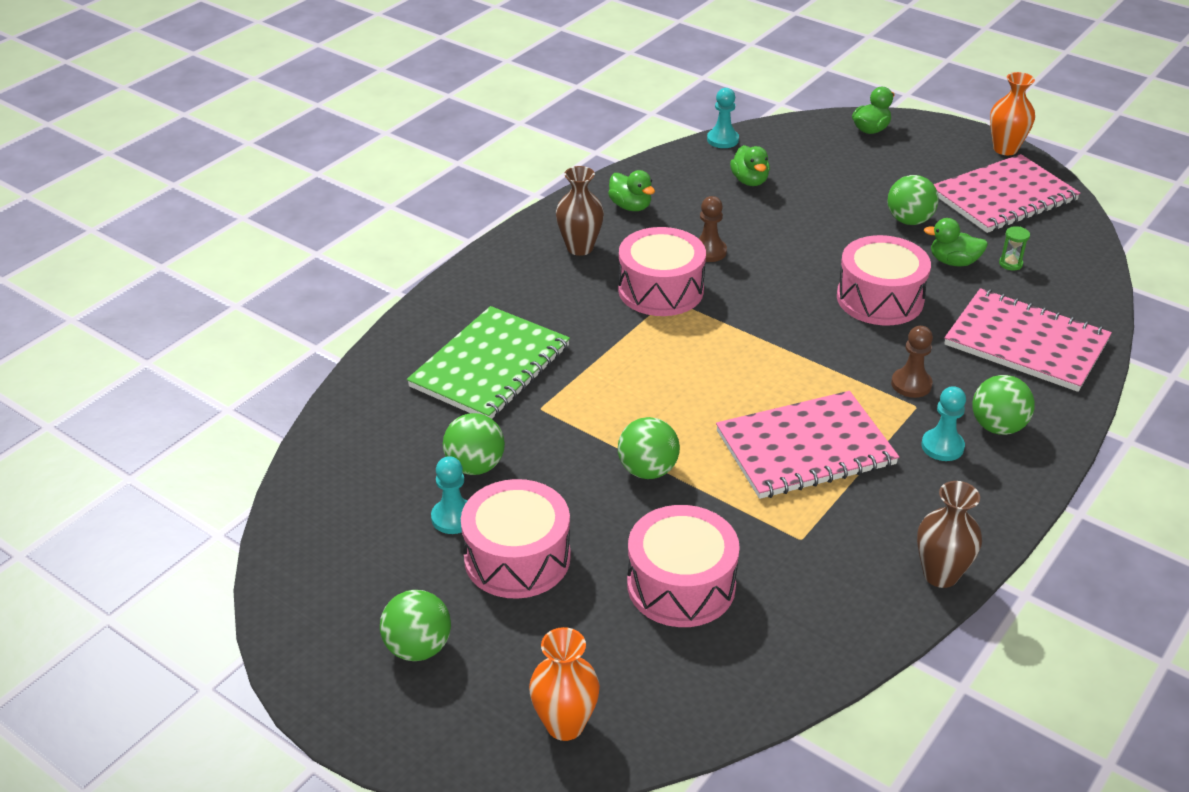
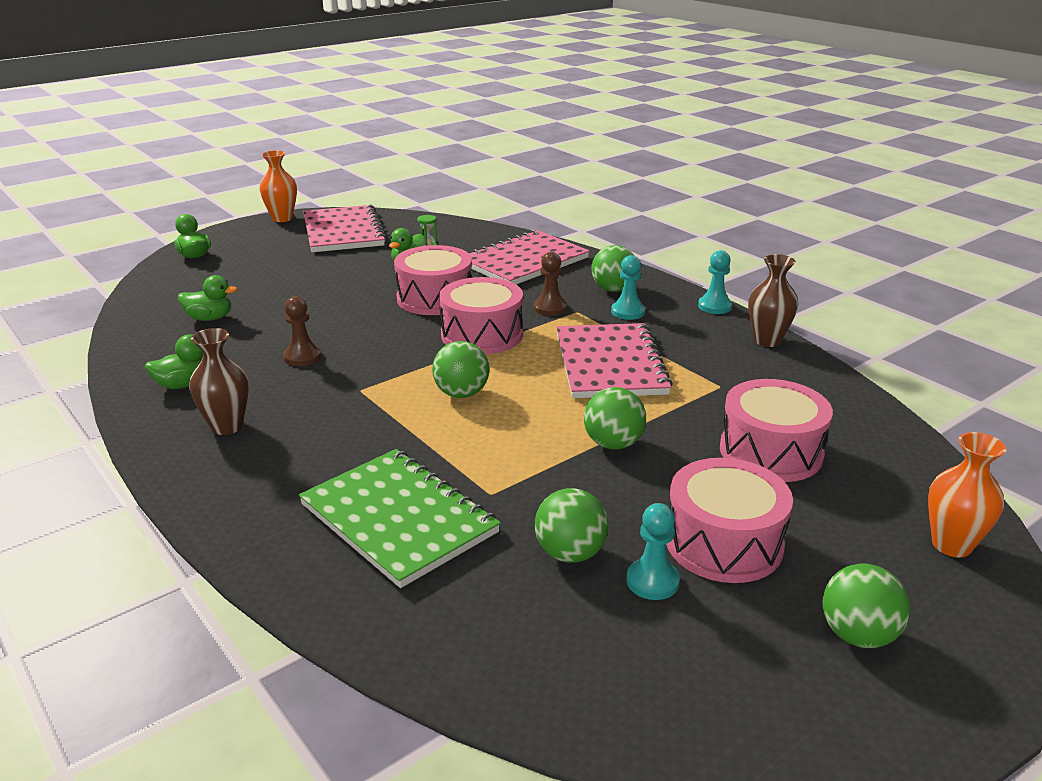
camera: 75 degrees left, 10 degrees down
(660, 290) = (342, 392): pink drum -> pink drum (482, 335)
(722, 140) = (124, 318): turquoise pawn -> turquoise pawn (714, 306)
(909, 220) = (340, 268): green ball -> green ball (461, 394)

